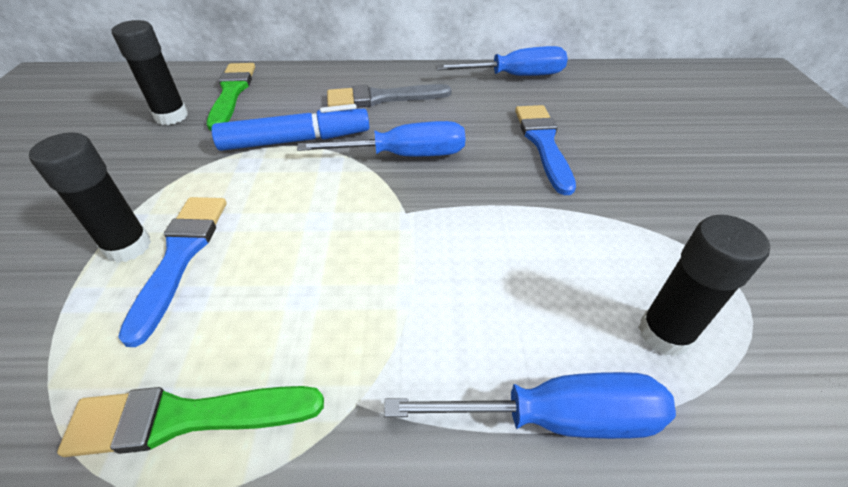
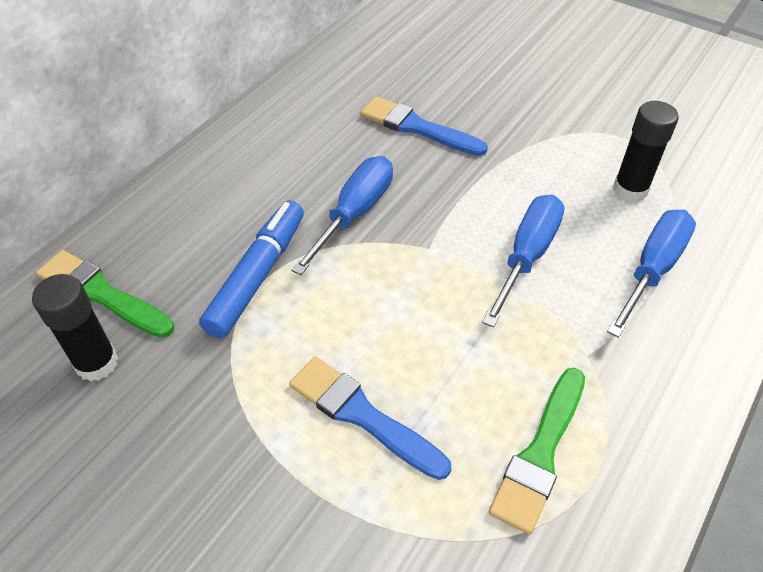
camera: 55 degrees left, 5 degrees up
(128, 246) = (315, 453): black glue stick -> none
(382, 98) = (247, 183): grey brush -> none
(515, 76) = (306, 84): blue screwdriver -> blue screwdriver (527, 256)

